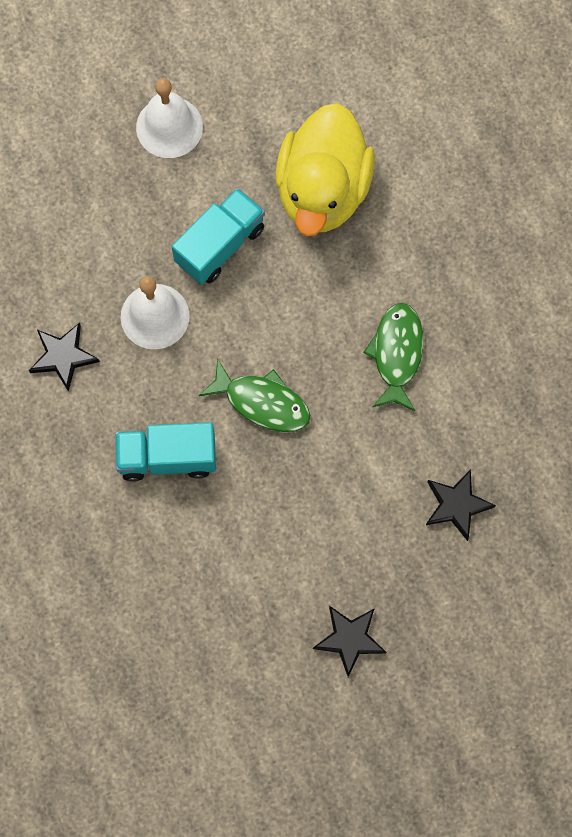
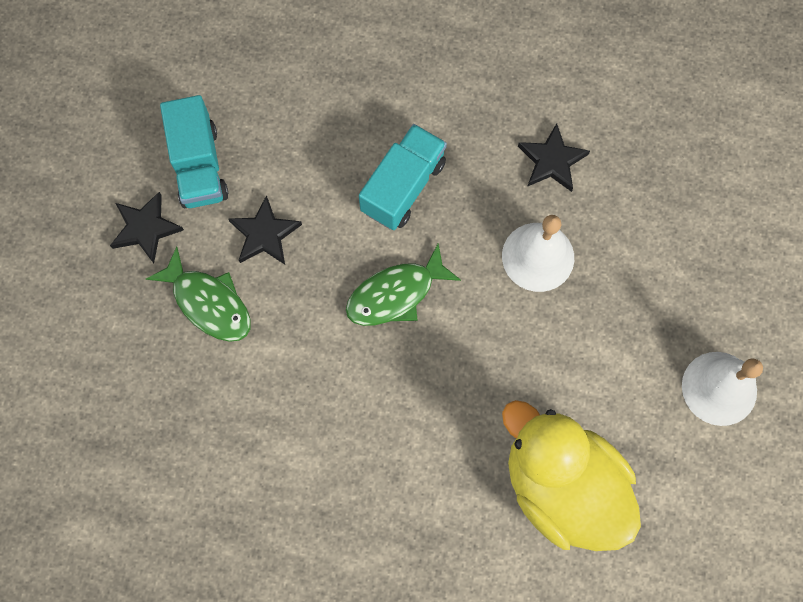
camera: 125 degrees right, 0 degrees up
(220, 245) = (569, 355): turquoise truck -> turquoise truck (199, 166)
(396, 354) = (356, 440): green fish -> green fish (209, 303)
(457, 505) = (185, 394): black star -> black star (264, 234)

